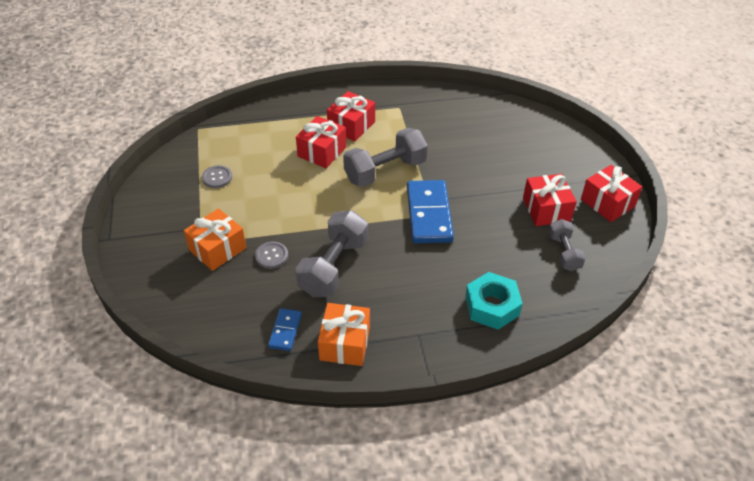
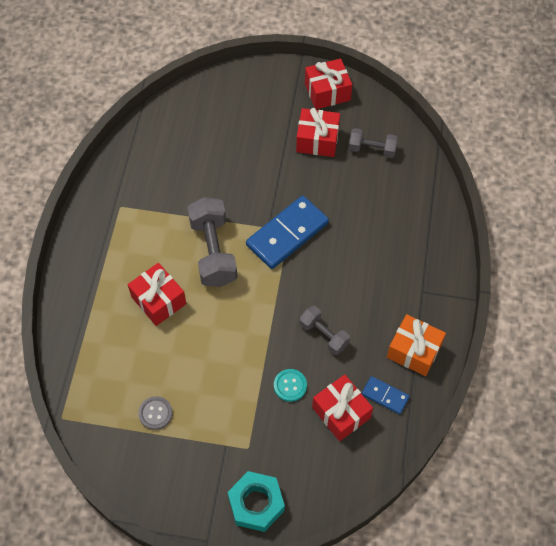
camera: 70 degrees left, 15 degrees up
(217, 249) = (262, 434): orange gift -> none
(271, 256) = (290, 385): grey button -> turquoise button
(333, 267) = (323, 335): grey dumbbell -> grey dumbbell, size x0.58
(351, 126) = (129, 260): red gift -> red gift (341, 413)
(429, 214) = (287, 234): blue domino -> blue domino turned 60 degrees counterclockwise
(492, 306) = (410, 225): turquoise nut -> turquoise nut (256, 504)

